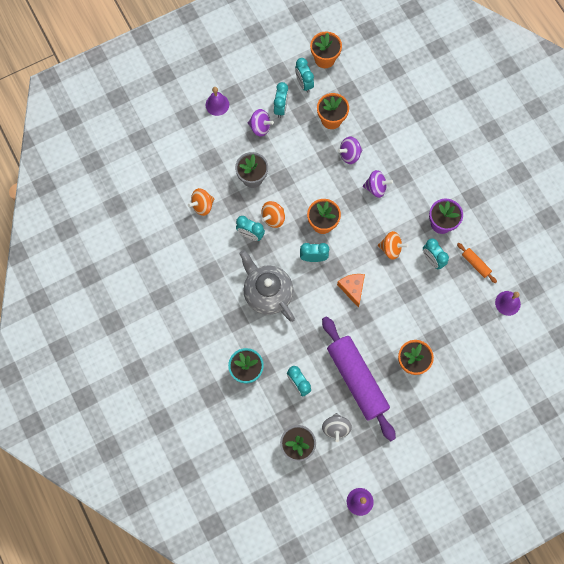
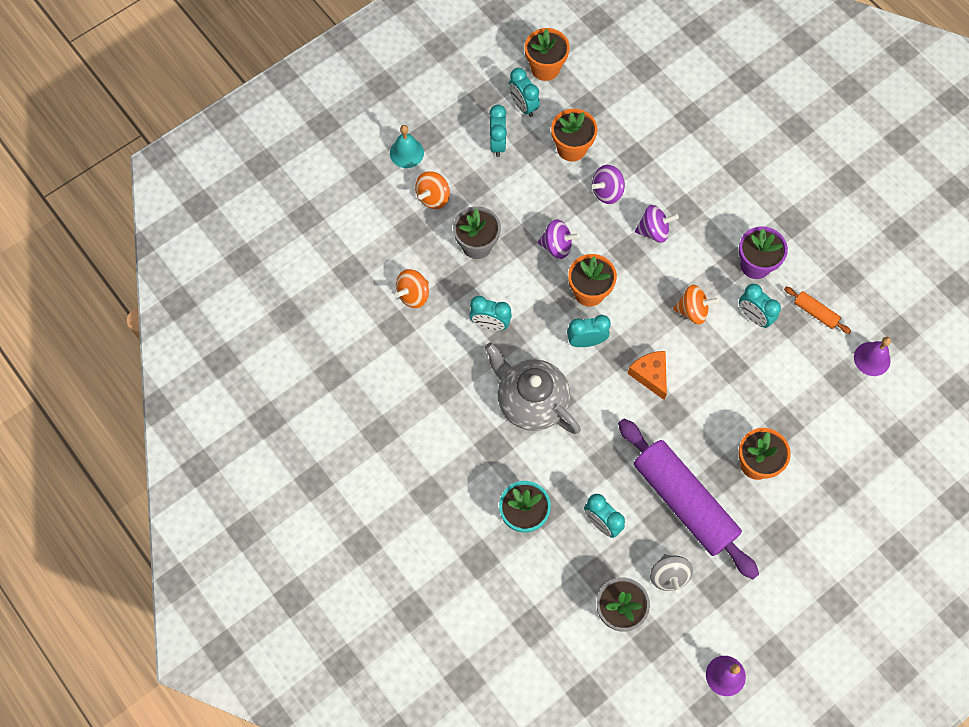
camera: 10 degrees left, 5 degrees down
(217, 104) = (406, 153): purple bell -> turquoise bell
(260, 127) = (474, 174): purple spinning top -> purple spinning top (557, 246)
(273, 218) = (518, 295): orange spinning top -> orange spinning top (433, 197)

